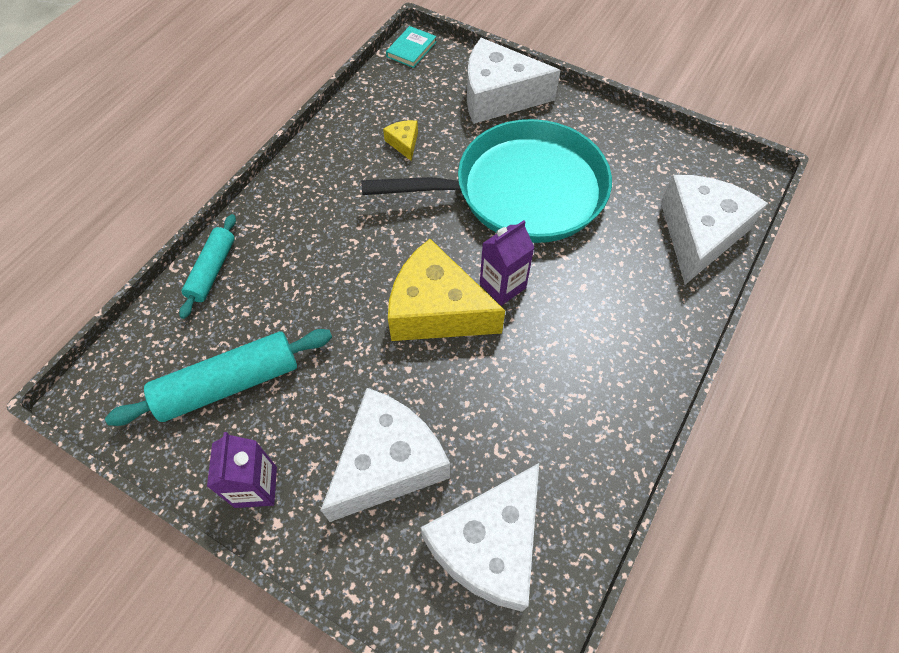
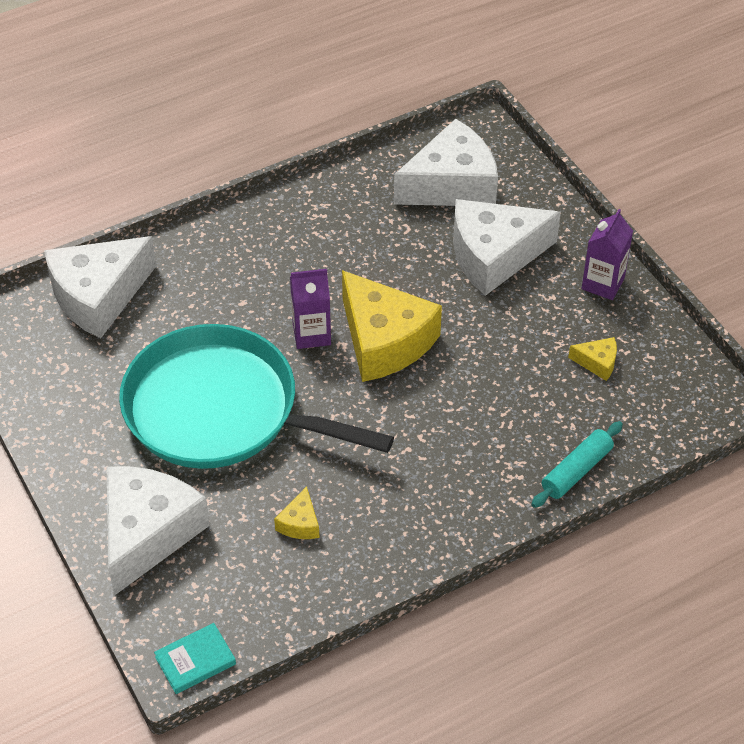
camera: 150 degrees left, 10 degrees down
(229, 384) = (597, 363): turquoise rolling pin -> yellow cheese
(498, 96) = (148, 533): white cheese -> white cheese turned 105 degrees counterclockwise

